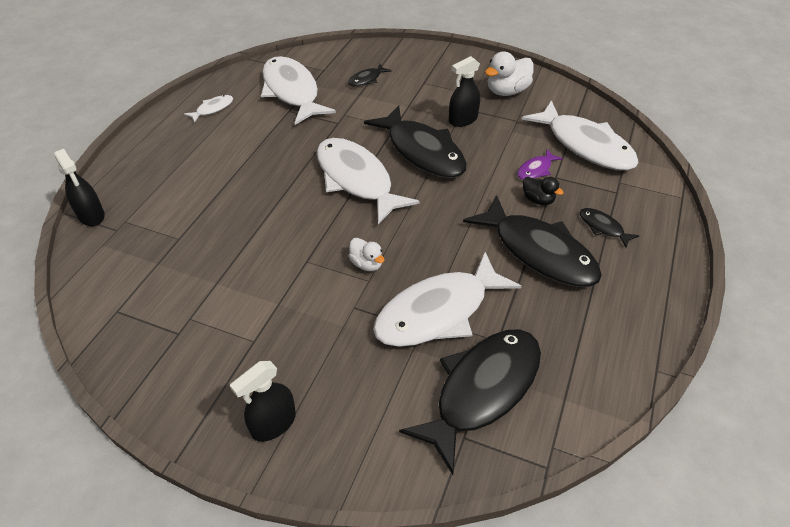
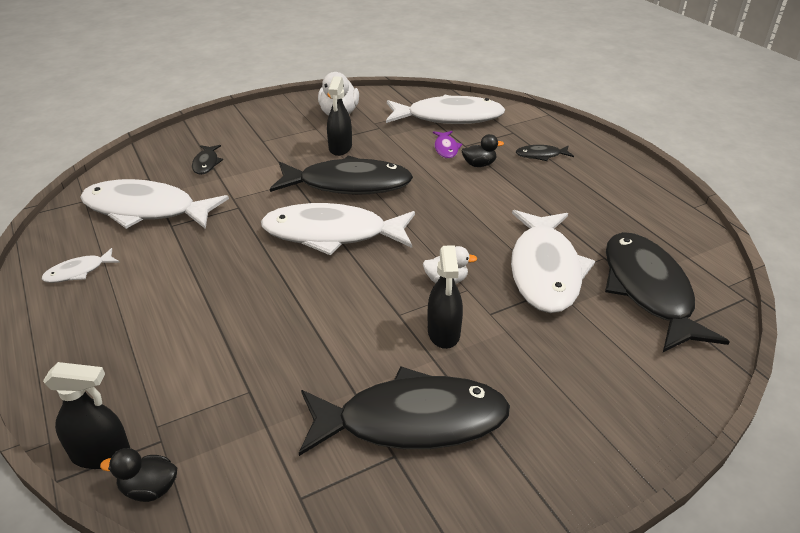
camera: 50 degrees left, 10 degrees down
(82, 249) = (150, 489): none -> black duck
(213, 109) = (78, 272): white fish -> white fish turned 120 degrees counterclockwise
(273, 424) = (584, 434): black spray bottle -> black spray bottle (443, 333)
(539, 252) = (533, 192): black fish -> black fish (412, 421)

